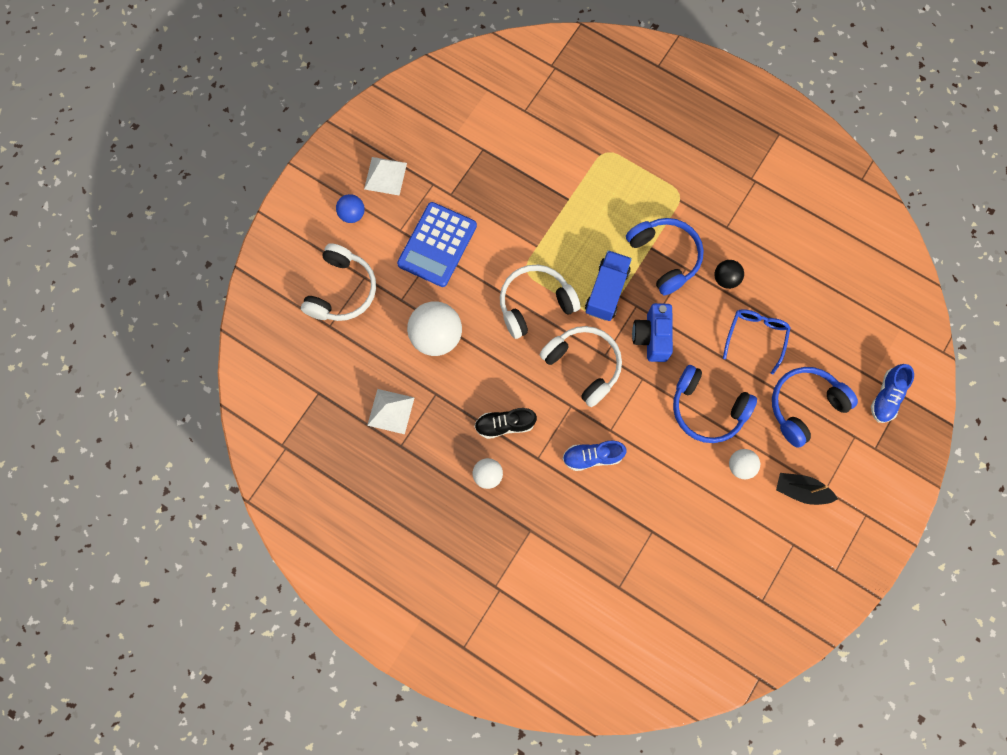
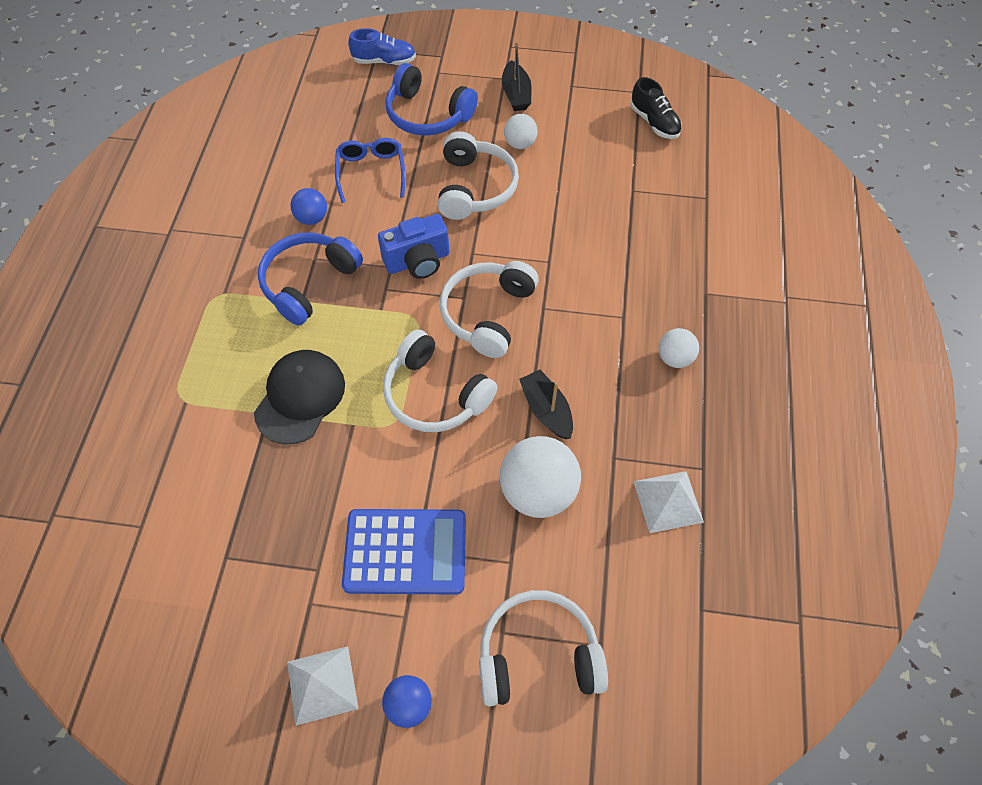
camera: 115 degrees left, 15 degrees down
(489, 368) = (546, 410): none -> black boat
(505, 424) = (605, 365): black shoe -> black shoe (654, 122)
(572, 221) = (300, 397): none -> black cap
(592, 456) = (588, 267): blue shoe -> none
(606, 291) = (381, 325): blue truck -> none
(707, 408) = (474, 187): blue headphones -> white headphones
(725, 279) = (312, 218): black ball -> blue ball
(755, 337) = (371, 172): blue glasses -> blue glasses turned 90 degrees clockwise

